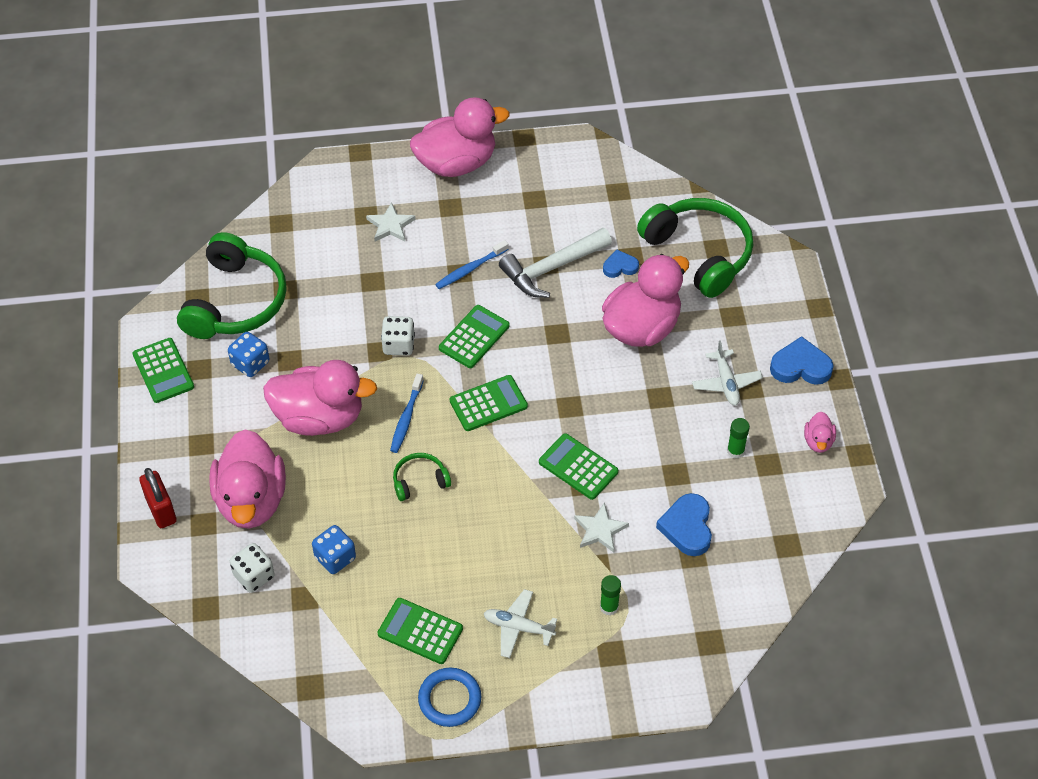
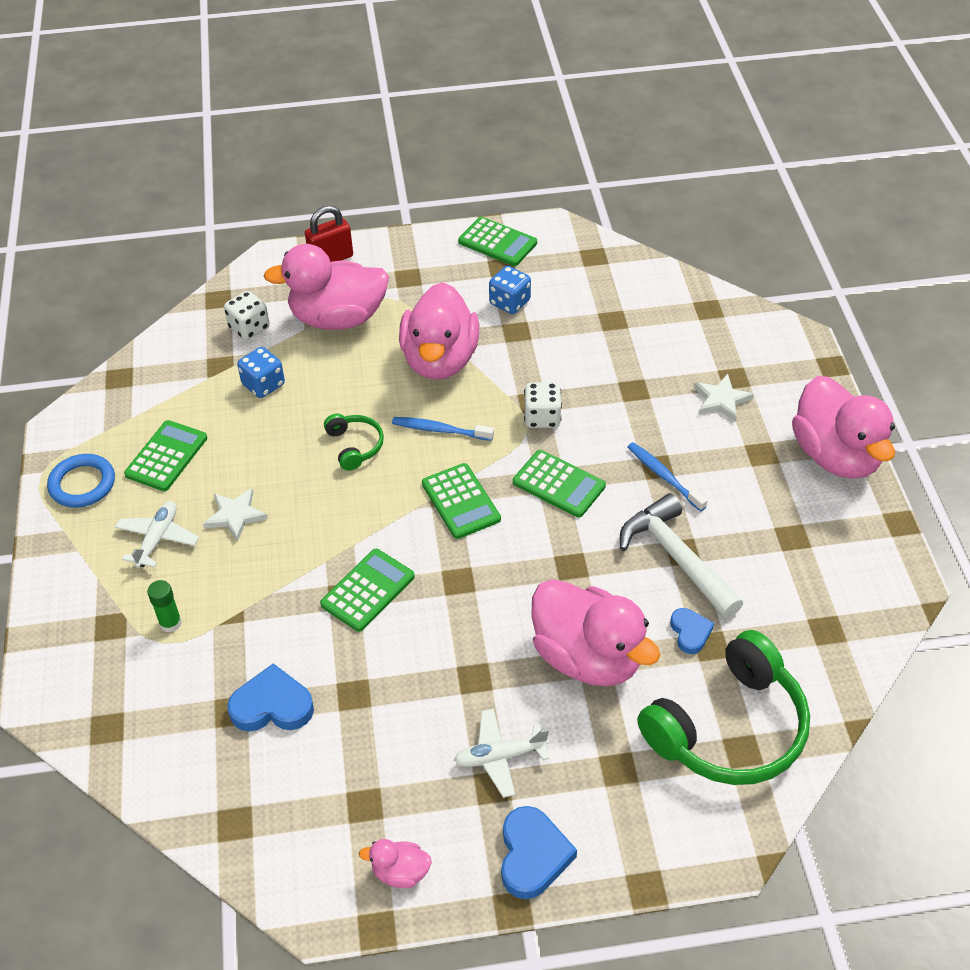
camera: 90 degrees right, 5 degrees down
(163, 371) = (497, 242): green calculator -> green calculator turned 120 degrees counterclockwise
(235, 301) = (592, 284): green headphones -> none
(600, 530) = (276, 613): white star -> white star (235, 516)
(735, 451) = (387, 765): green glue stick -> none

